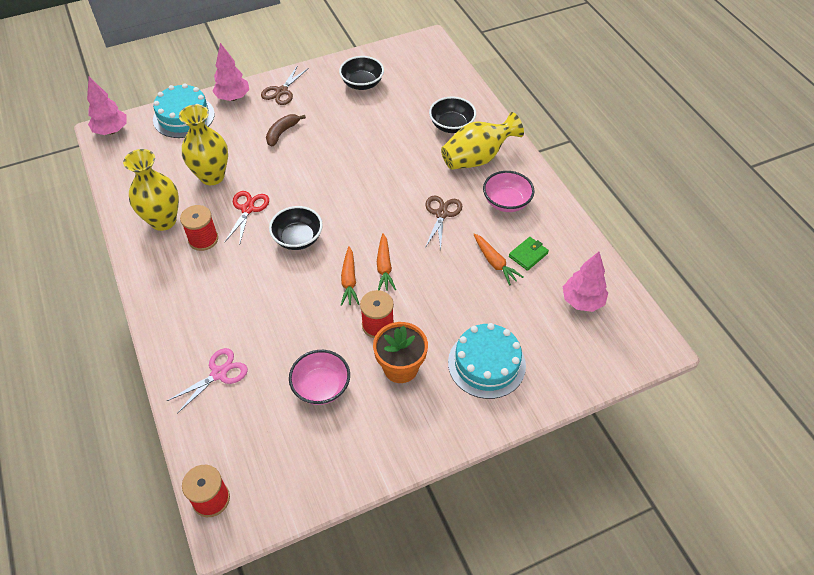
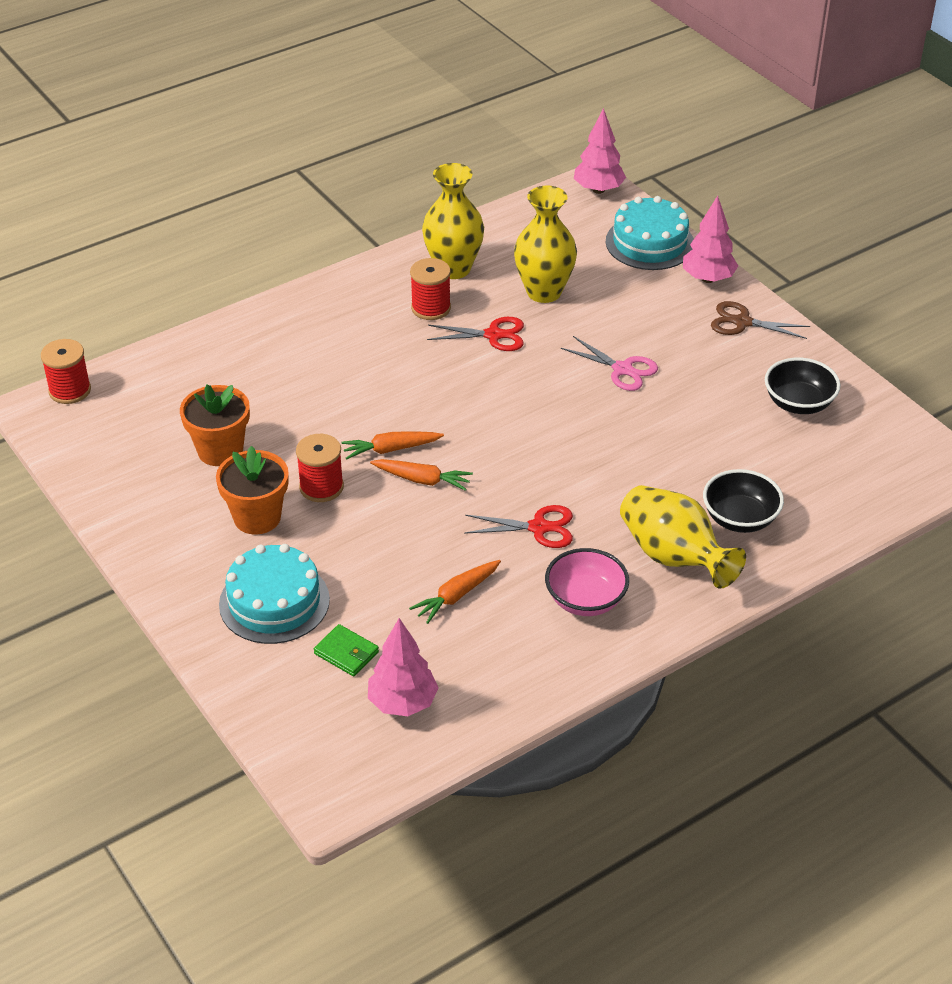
camera: 80 degrees right, 10 degrees down
(219, 373) = (230, 363): pink scissors -> pink scissors (623, 369)
(282, 133) = (652, 339): brown banana -> none
(298, 239) = (453, 390): black bowl -> none
(321, 387) = (220, 450): pink bowl -> orange flower pot
(384, 267) = (422, 480): orange carrot -> orange carrot turned 150 degrees counterclockwise
(441, 214) = (539, 527): brown scissors -> red scissors
(528, 255) = (481, 633): green wallet -> green wallet (346, 653)

